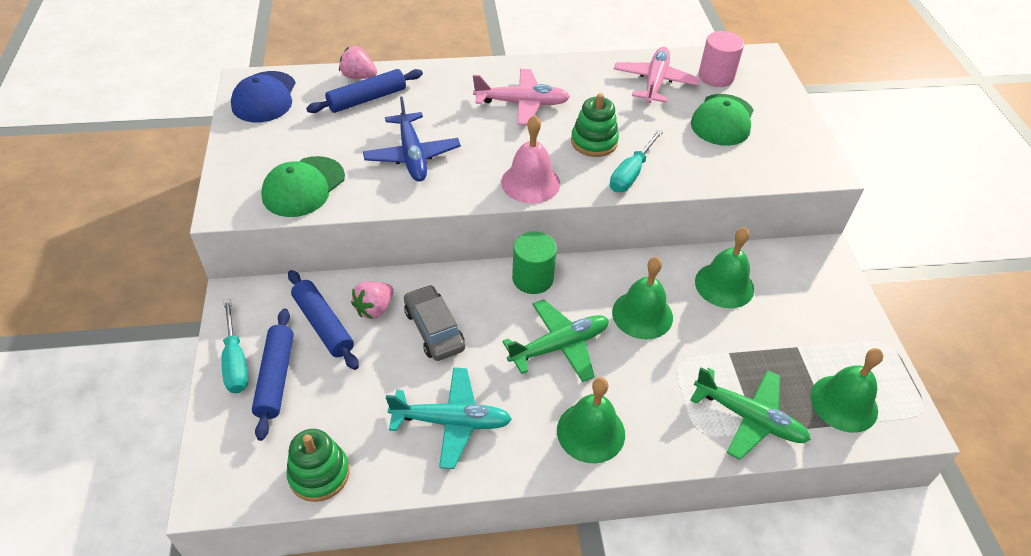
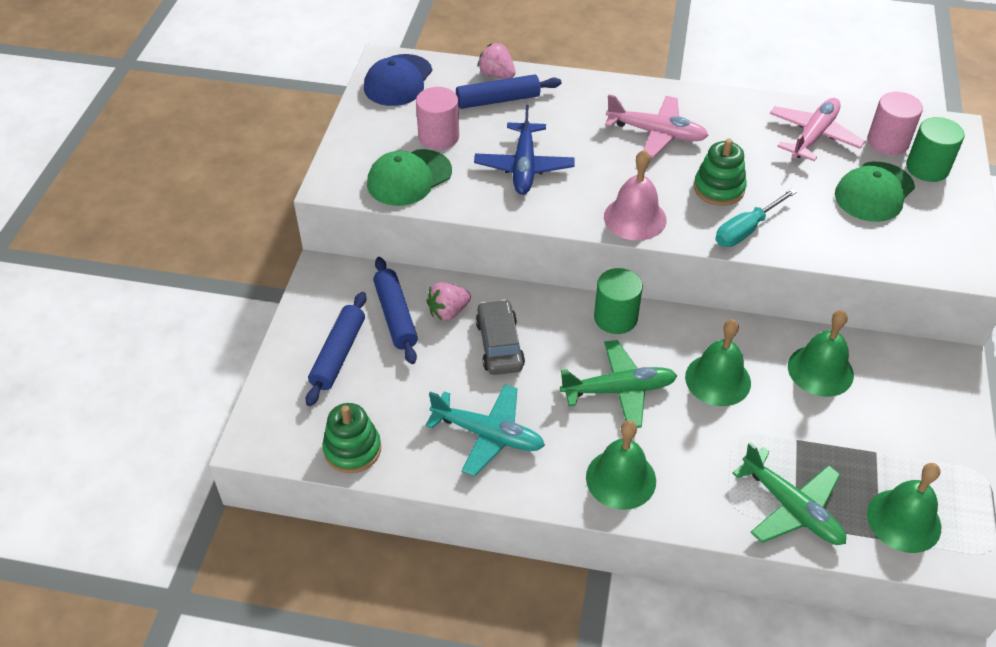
camera: 20 degrees right, 0 degrees up
(236, 361) = (307, 331): turquoise screwdriver -> none
(321, 142) = (438, 137): none -> pink cylinder
(755, 92) = (927, 168): none -> green cylinder

